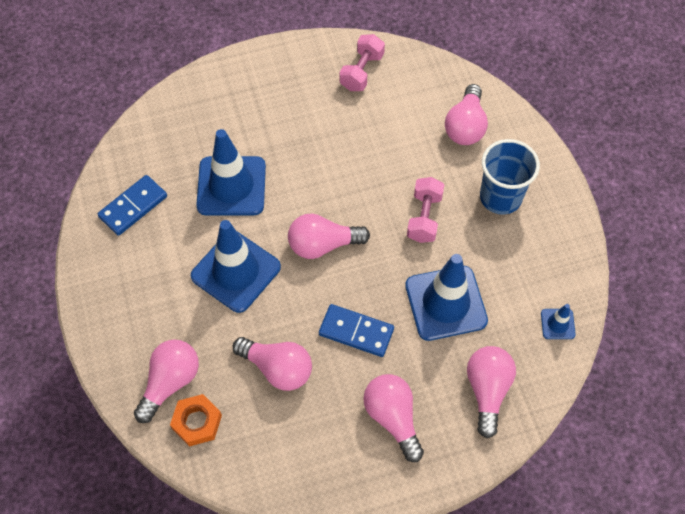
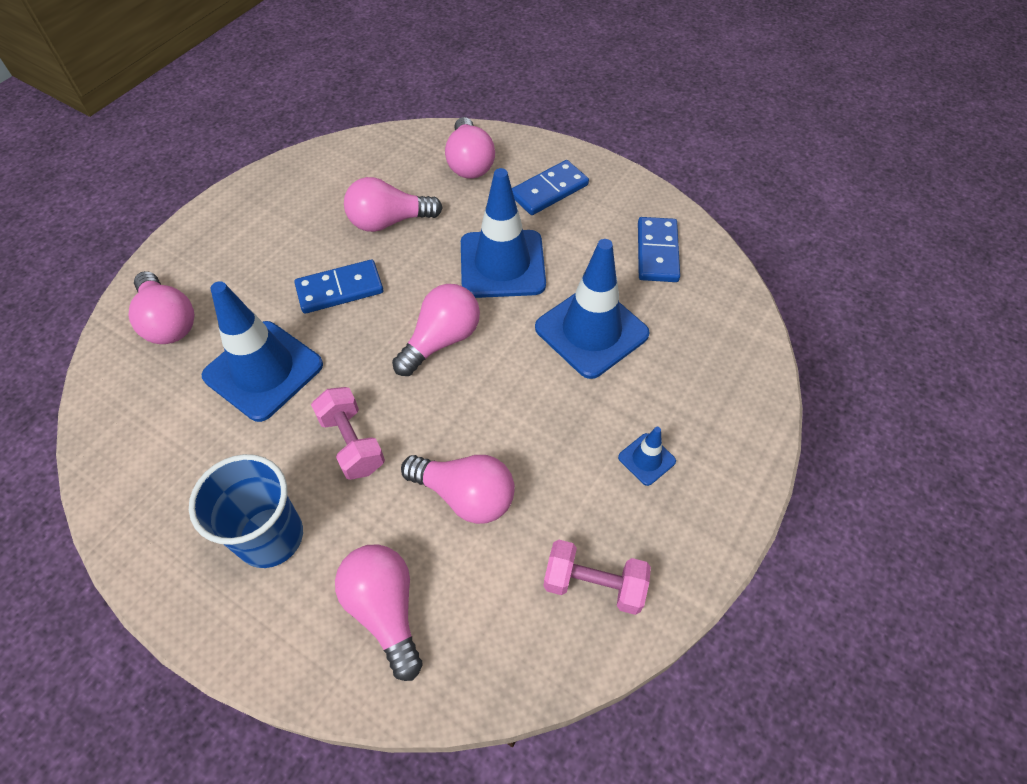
camera: 140 degrees right, 5 degrees down
(143, 309) = (549, 190): none -> blue domino
(197, 422) = (421, 154): orange nut -> none
(362, 72) = (593, 584): pink dumbbell -> pink dumbbell turned 60 degrees counterclockwise
(393, 418) = (252, 249): pink light bulb -> pink light bulb (465, 495)
(557, 324) = (116, 431): blue traffic cone -> blue traffic cone (646, 459)

